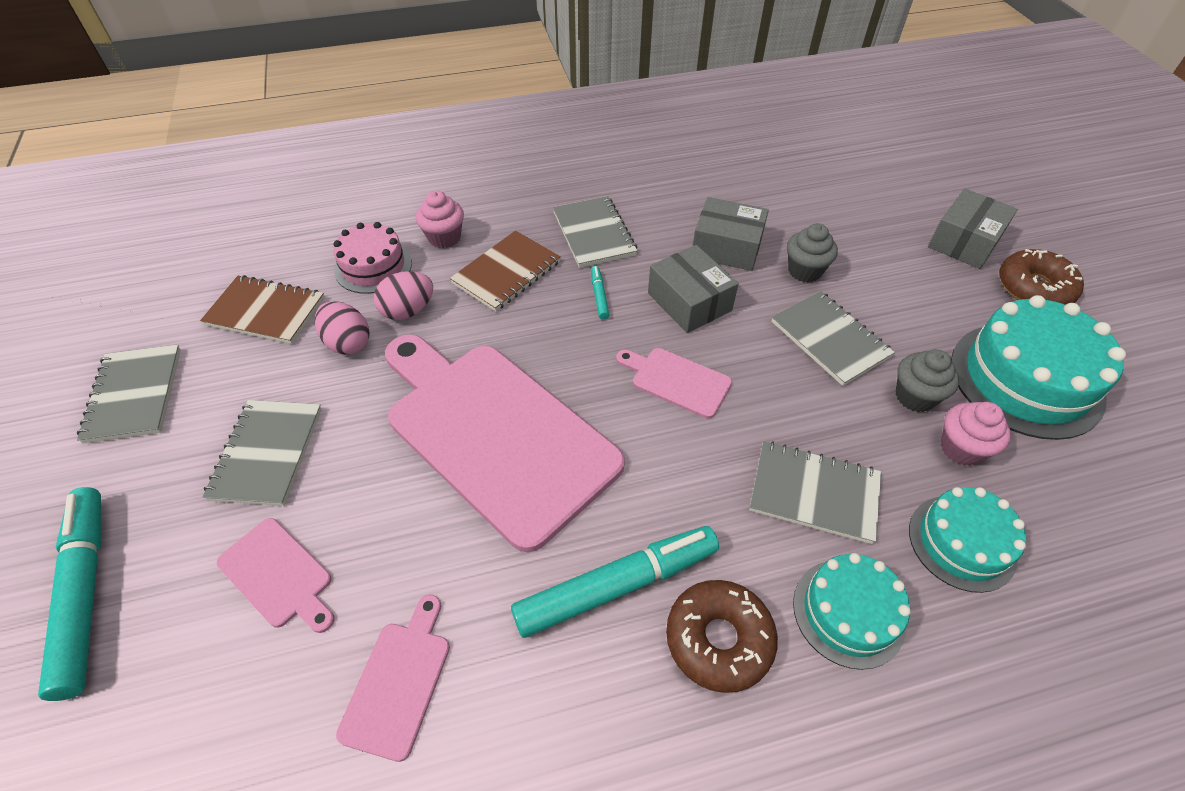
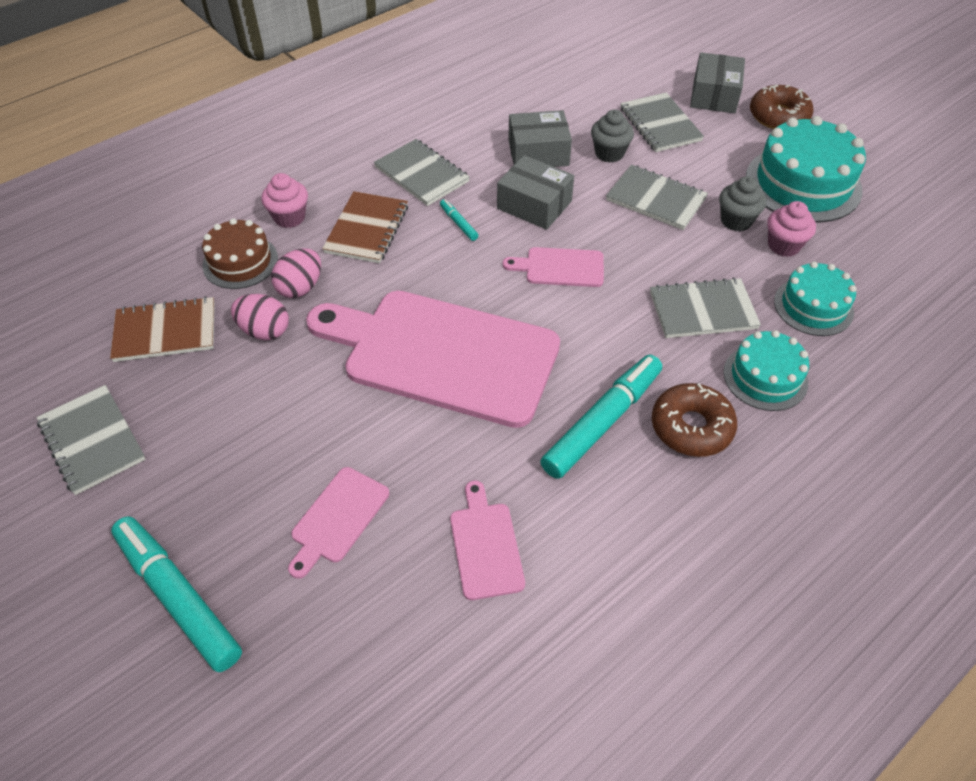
camera: 25 degrees left, 0 degrees up
(267, 453) = (258, 439): grey notebook -> grey notebook (660, 125)
(278, 575) = (338, 518): pink cutting board -> pink cutting board turned 105 degrees clockwise
(373, 266) = (240, 262): pink cake -> brown cake

